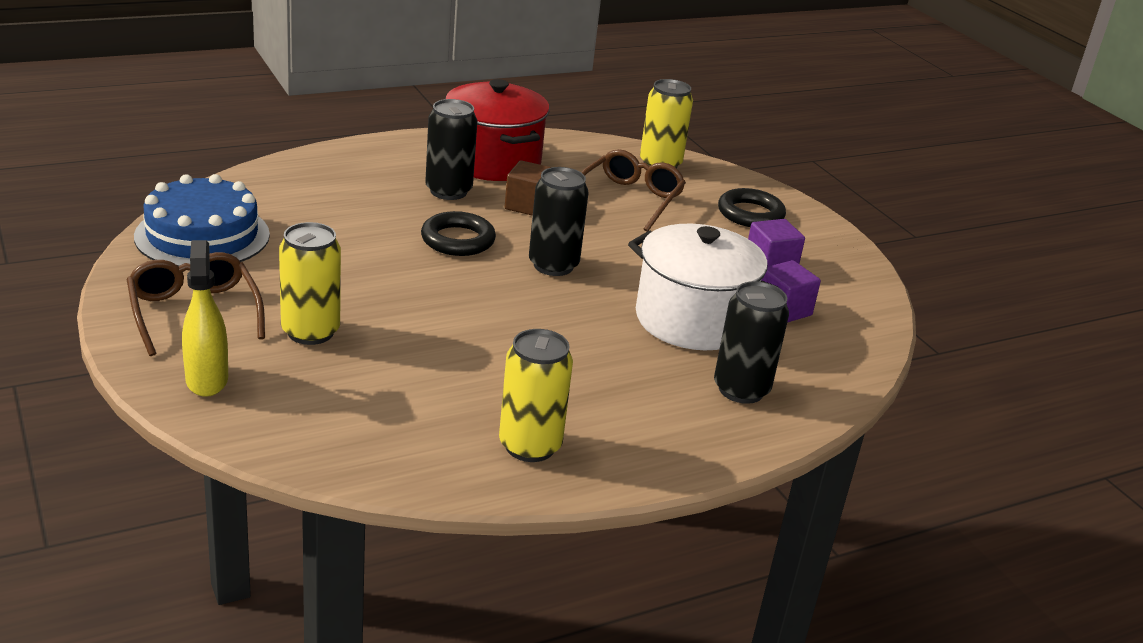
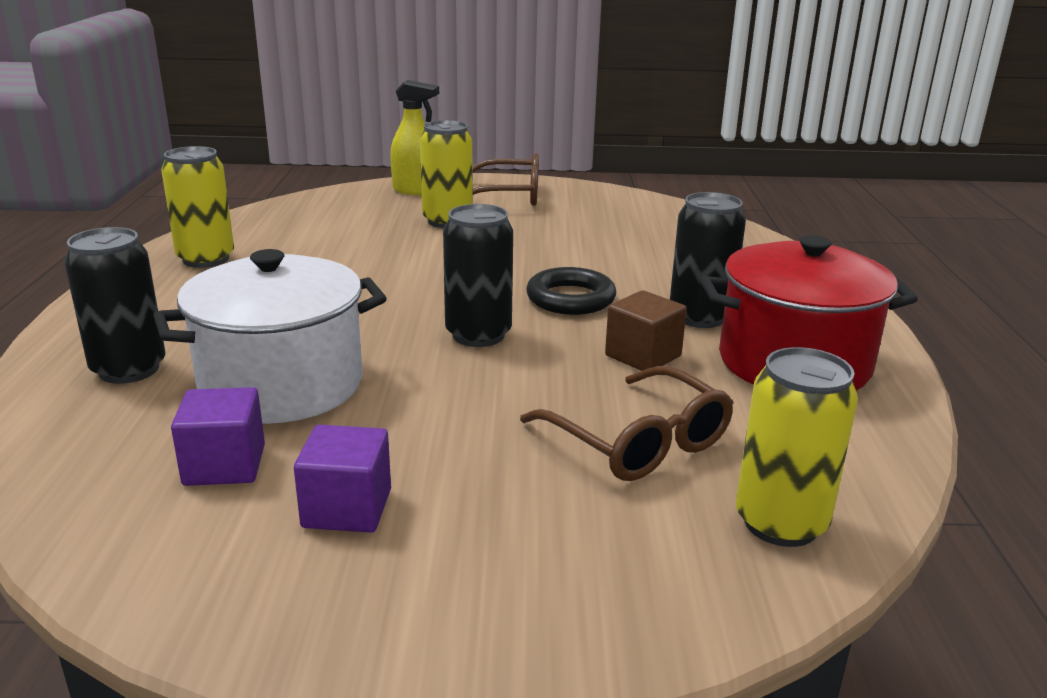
camera: 120 degrees right, 5 degrees down
(202, 235) = (633, 209): blue cake -> none
(750, 214) = (531, 563): black ring -> none

